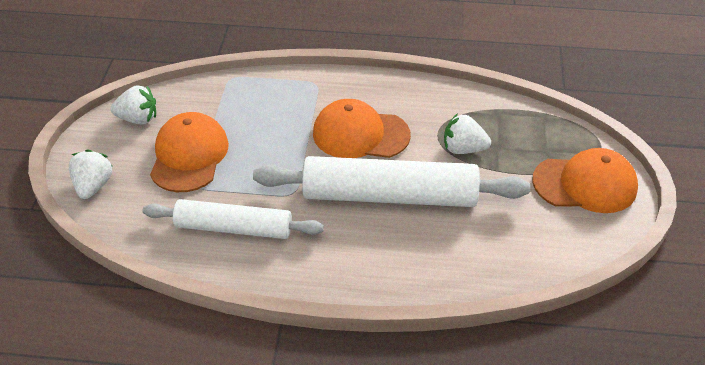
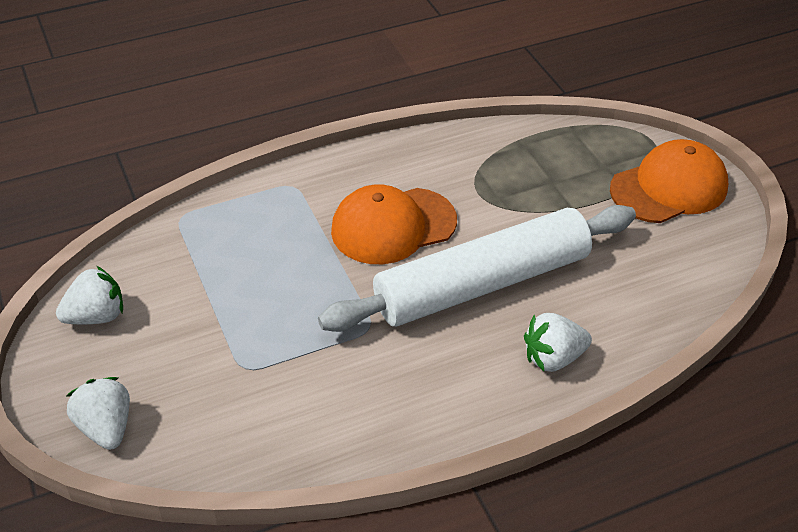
camera: 30 degrees left, 0 degrees up
(189, 156) = (204, 335): orange cap -> none
(234, 228) = (333, 400): white rolling pin -> none
(463, 149) = (519, 198): white strawberry -> white strawberry (553, 358)

